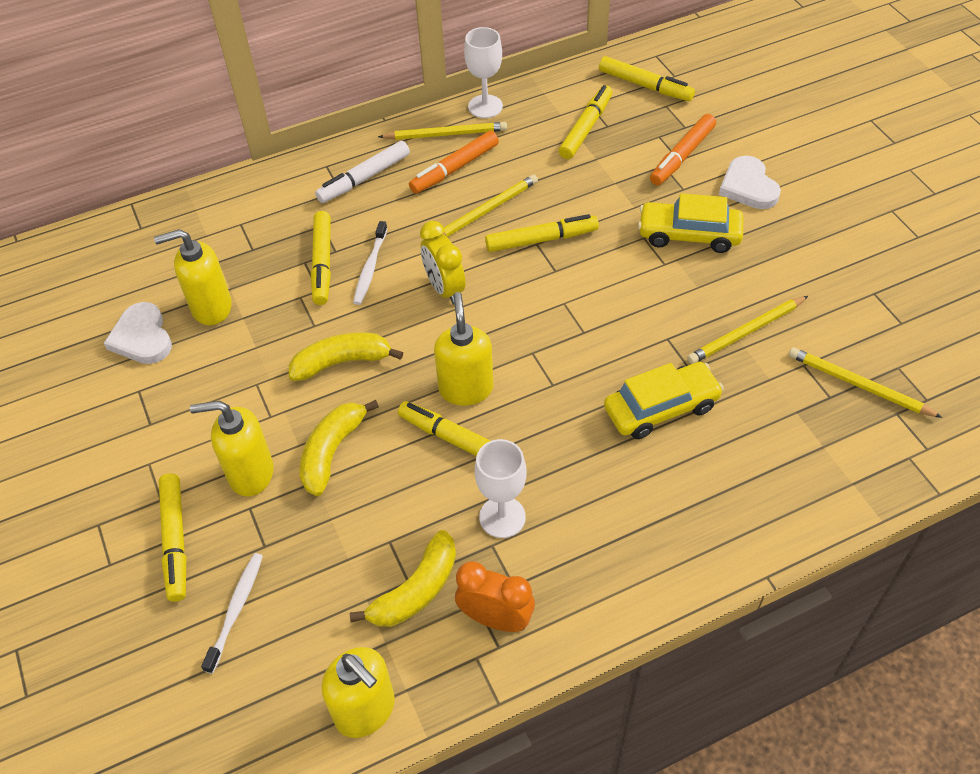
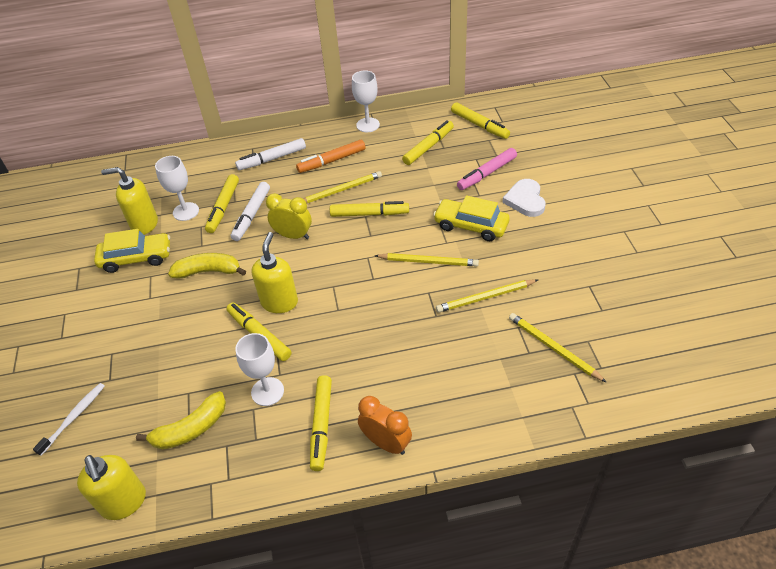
camera: 15 degrees right, 5 degrees down
(142, 337) = (95, 235): white heart -> none
(175, 541) = (57, 365): yellow marker -> yellow marker (321, 425)
(250, 473) = (121, 332): yellow soap dispenser -> none
(267, 278) = (186, 211): none -> white goblet
(332, 452) = (177, 327): yellow banana -> none
(370, 268) = (251, 215): white toothbrush -> white marker
(444, 289) = (293, 235): yellow clock -> yellow clock turned 120 degrees clockwise
(446, 134) = (335, 139): yellow pencil -> yellow pencil (428, 261)
(495, 619) = (234, 459): orange clock -> orange clock (386, 443)
(661, 408) = (405, 338): yellow car -> yellow car (136, 258)
(682, 156) = (486, 173): orange marker -> pink marker

